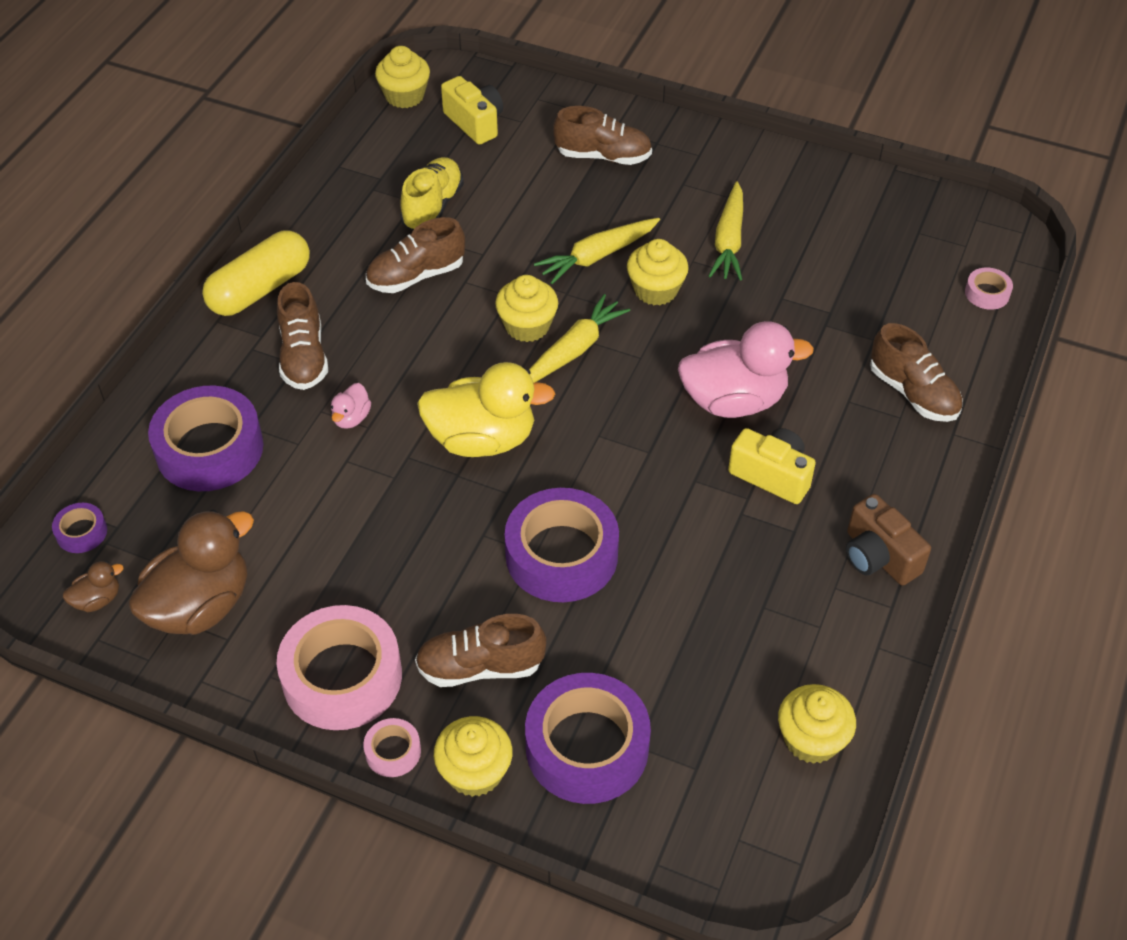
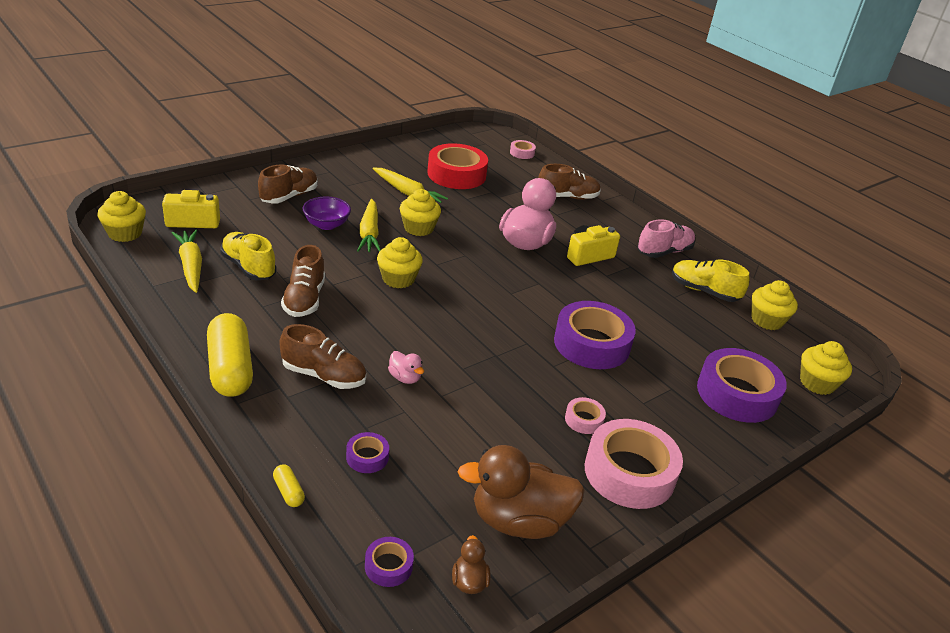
camera: 65 degrees left, 15 degrees down
(127, 419) = (288, 492): none -> yellow capsule
(200, 605) = (519, 521): brown duck -> brown duck turned 75 degrees counterclockwise
(209, 449) = (367, 457): purple tape -> purple tape, size x0.45
(393, 751) = (703, 473): pink tape -> pink tape (584, 420)
(475, 772) = (734, 444): yellow cupcake -> yellow cupcake (817, 383)
(480, 667) = (656, 409): brown shoe -> none
(482, 439) = (475, 334): yellow duck -> none
(573, 350) = (436, 273): yellow carrot -> yellow carrot (191, 266)
(577, 215) = (326, 225): none -> purple bowl
(815, 638) = (704, 291): none -> yellow shoe
(834, 260) = (456, 174): none -> red tape
(878, 556) = (664, 252): brown camera -> pink shoe

